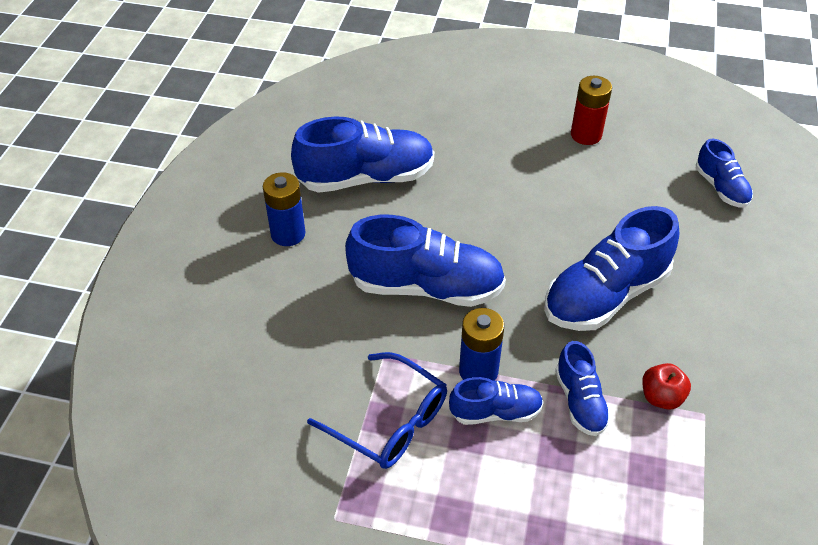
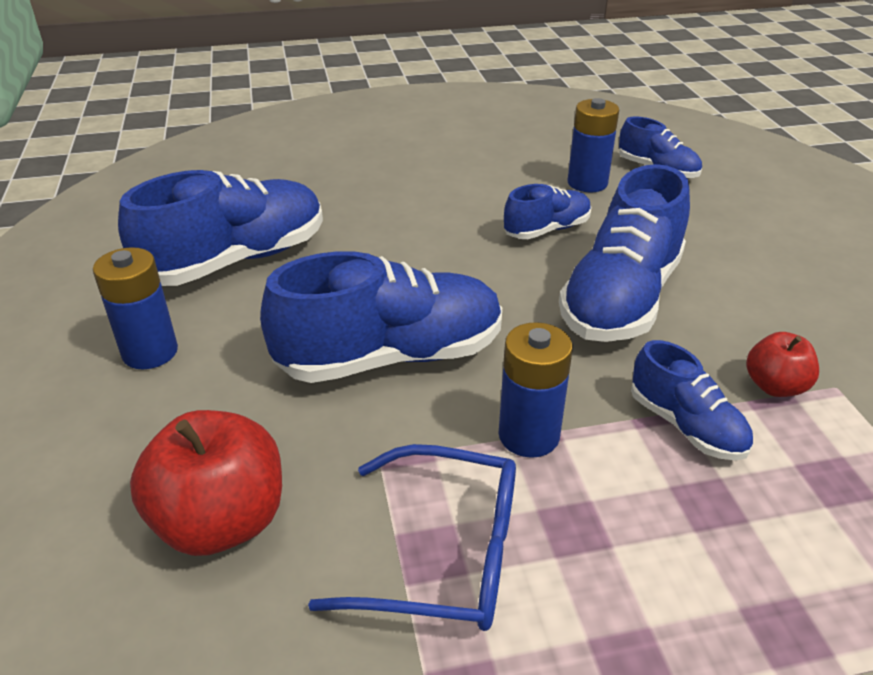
camera: 25 degrees left, 10 degrees down
(285, 358) = (221, 521): none -> red apple
(495, 412) = (589, 481): blue shoe -> blue shoe (547, 230)
(586, 135) = (482, 159): red battery -> none
(653, 184) = (587, 183): none -> blue battery

